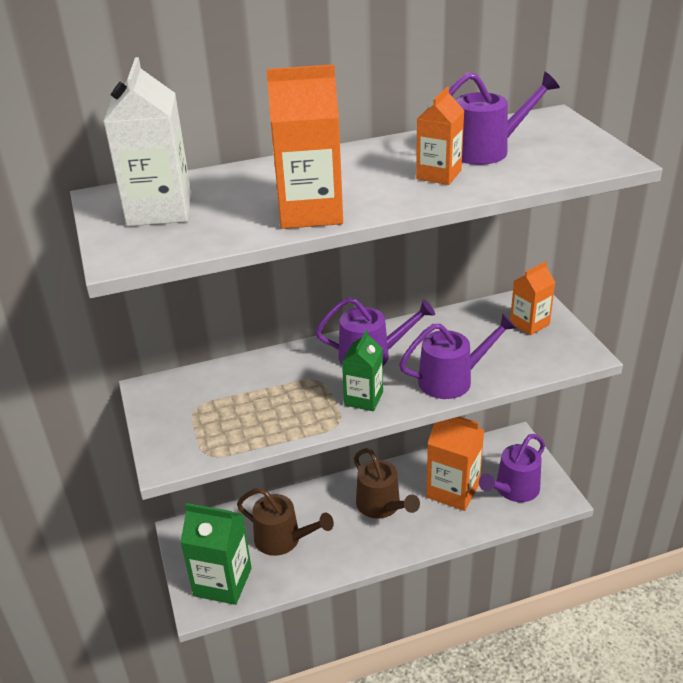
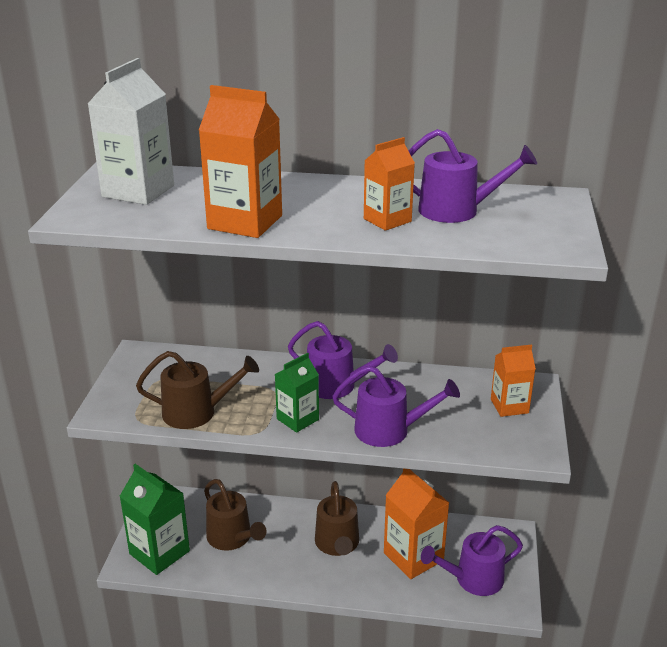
camera: 25 degrees right, 5 degrees down
(262, 427) = (196, 412): none -> brown watering can

